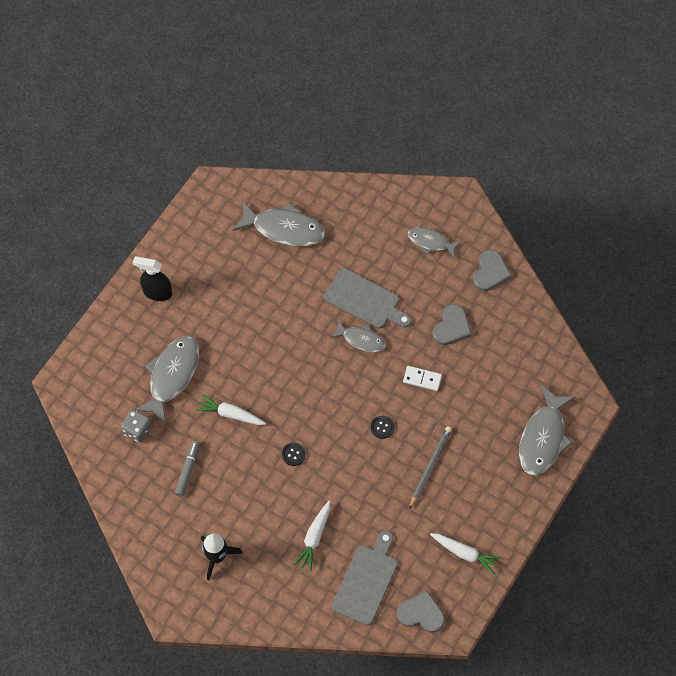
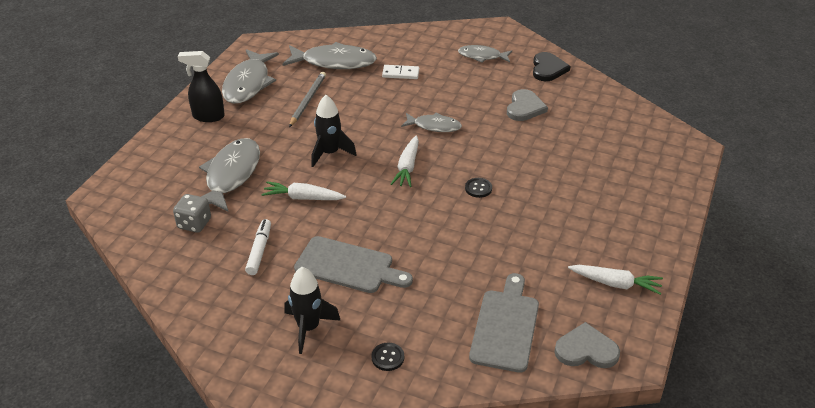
camera: 10 degrees left, 25 degrees down
(188, 470) = (259, 251): grey marker -> white marker
(261, 361) = (330, 153): none -> black rocket
(293, 454) = (383, 222): black button -> black button (387, 357)
(314, 537) = (428, 293): white carrot -> white carrot (407, 167)
(365, 300) = (429, 99): grey cutting board -> grey cutting board (348, 266)
(422, 379) = (508, 147): white domino -> white domino (400, 73)
(430, 466) = (543, 213): grey pencil -> grey pencil (308, 100)
(490, 272) = (548, 69): grey heart -> black heart
(543, 438) = (657, 176): grey fish -> grey fish (248, 84)

